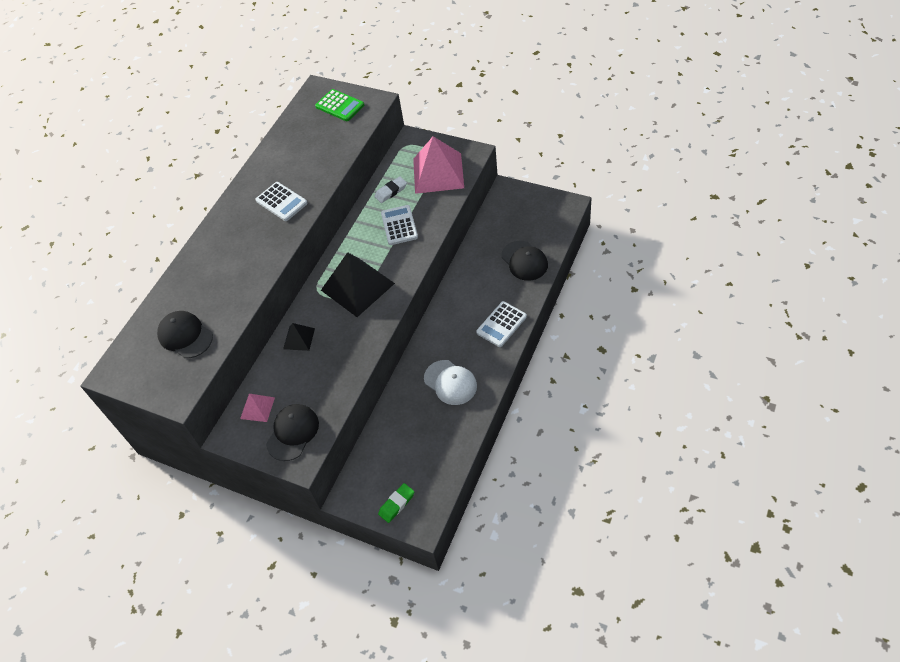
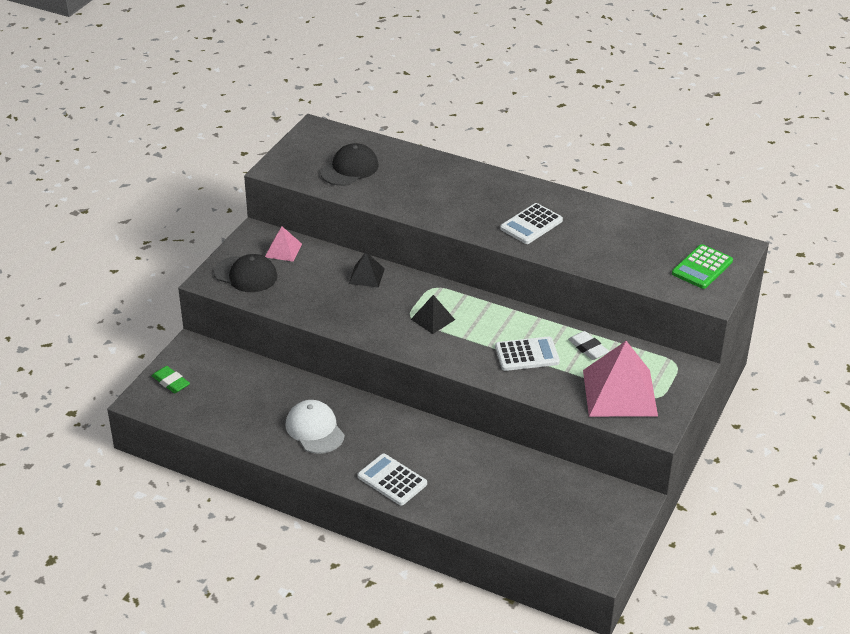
camera: 85 degrees right, 15 degrees down
(357, 286) = (433, 319): black pyramid -> black pyramid, size x0.49
(450, 382) = (315, 429): white cap -> white cap turned 105 degrees clockwise
(524, 261) = (496, 511): black cap -> none

